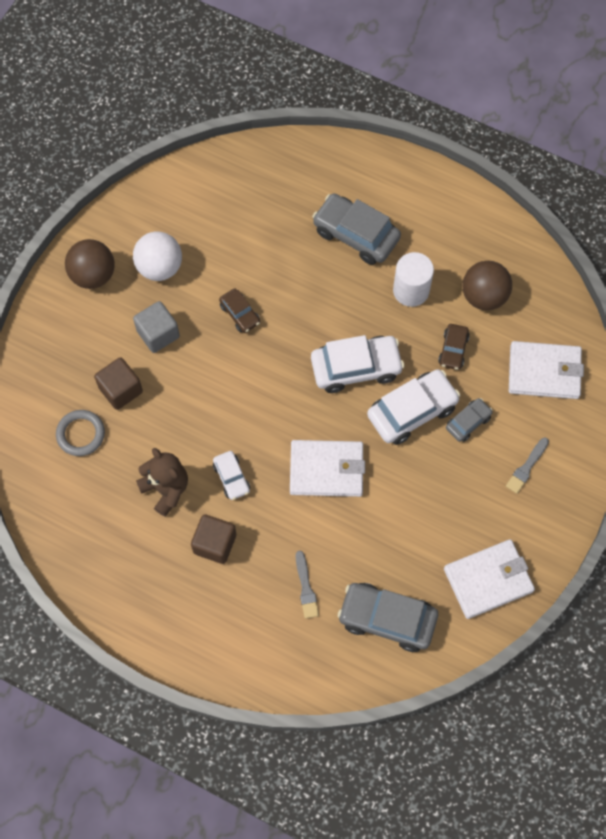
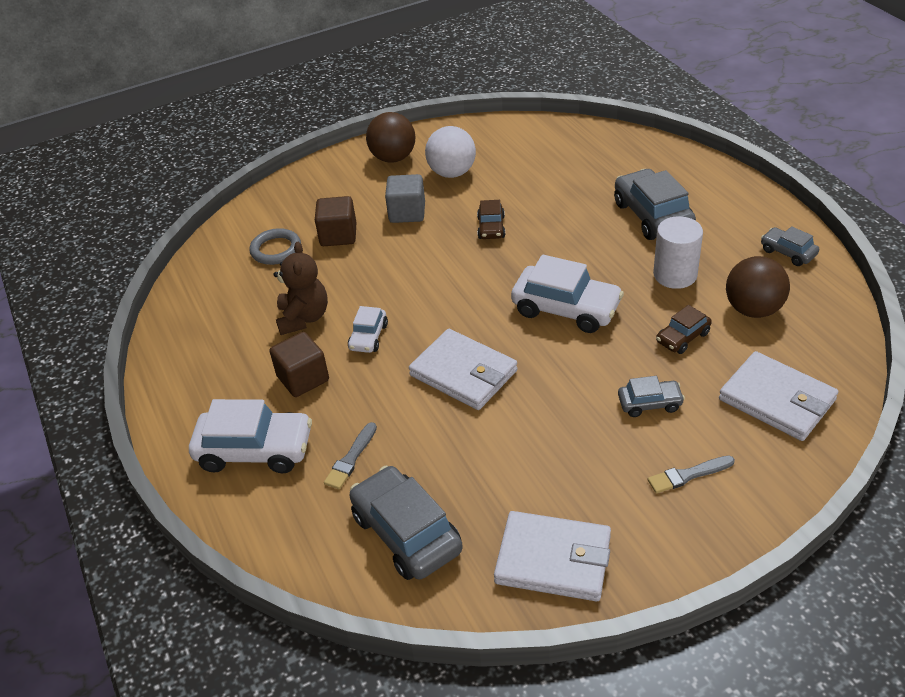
camera: 40 degrees right, 25 degrees down
(412, 411) = (595, 367): white car -> white car (255, 450)
(475, 224) = (788, 252): none -> grey car

